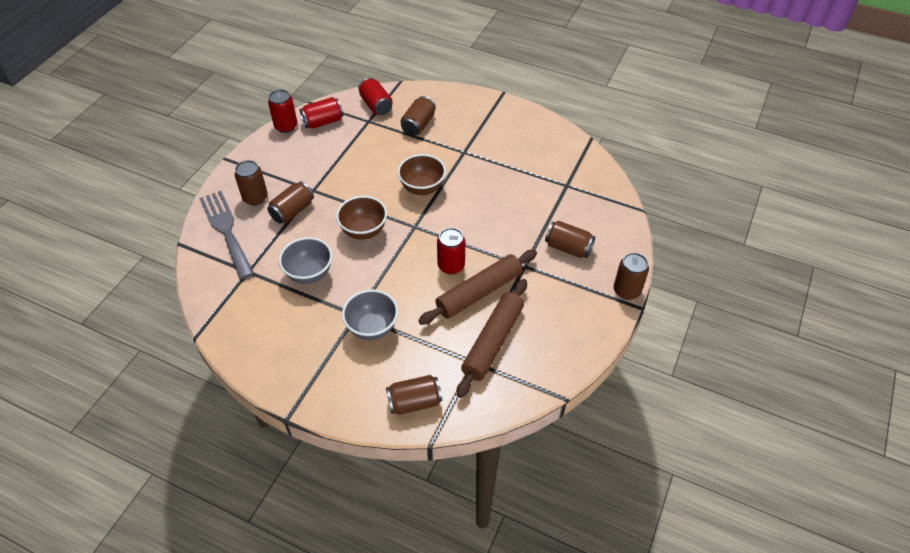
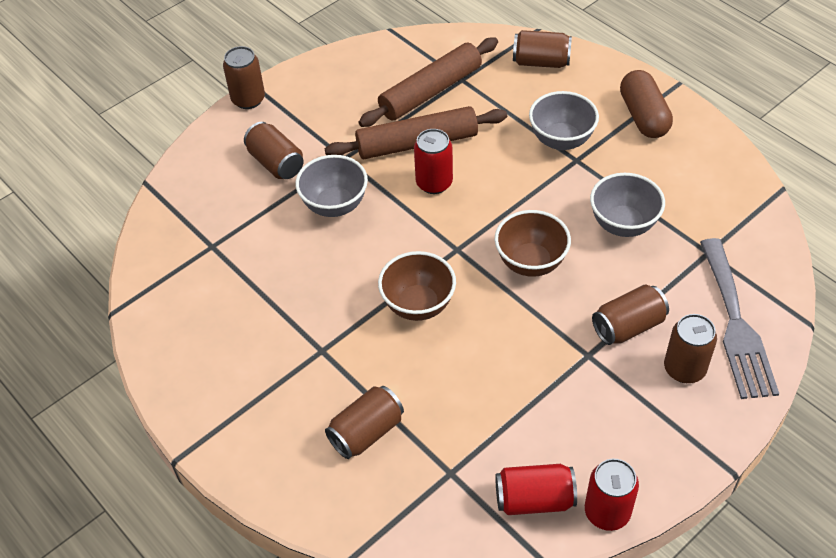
camera: 155 degrees left, 0 degrees up
(312, 371) = (643, 116): none -> brown capsule
(376, 105) = (422, 507): red can -> none
(508, 231) = (335, 205): none -> grey bowl

